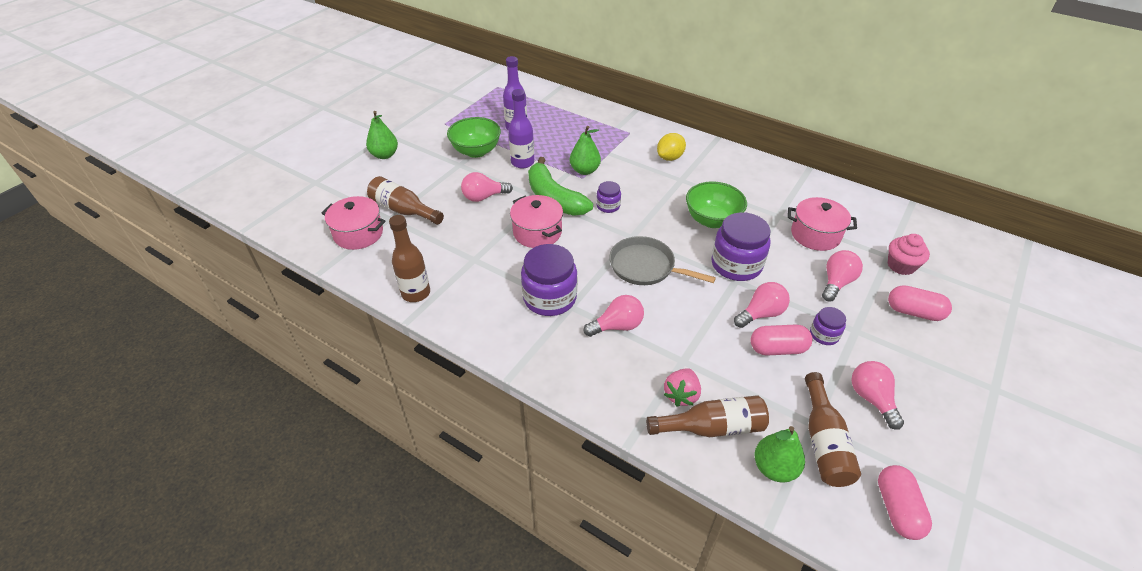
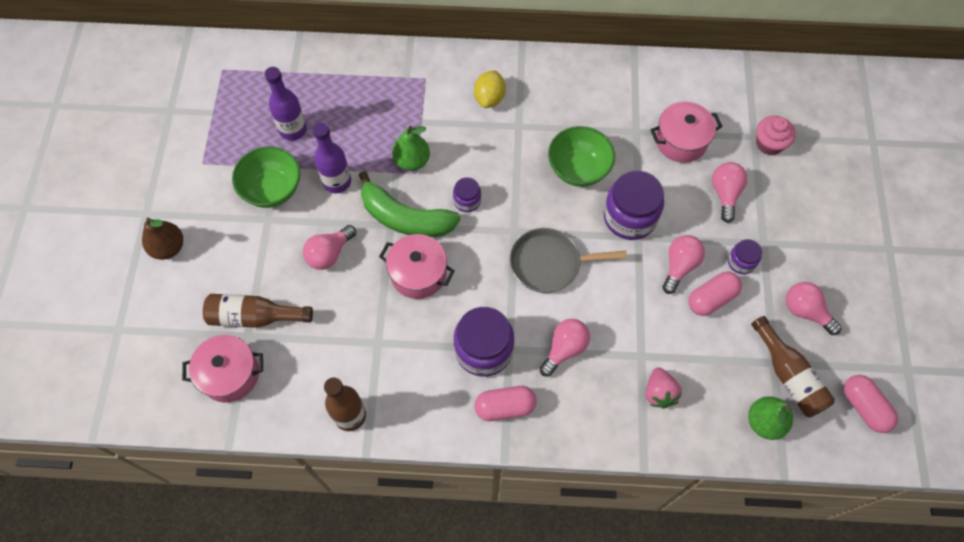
camera: 30 degrees left, 20 degrees up
(384, 155) = (168, 247): green pear -> brown pear
(712, 427) = (700, 411): brown bottle -> none
(914, 312) = (800, 196): pink capsule -> pink capsule (505, 407)

